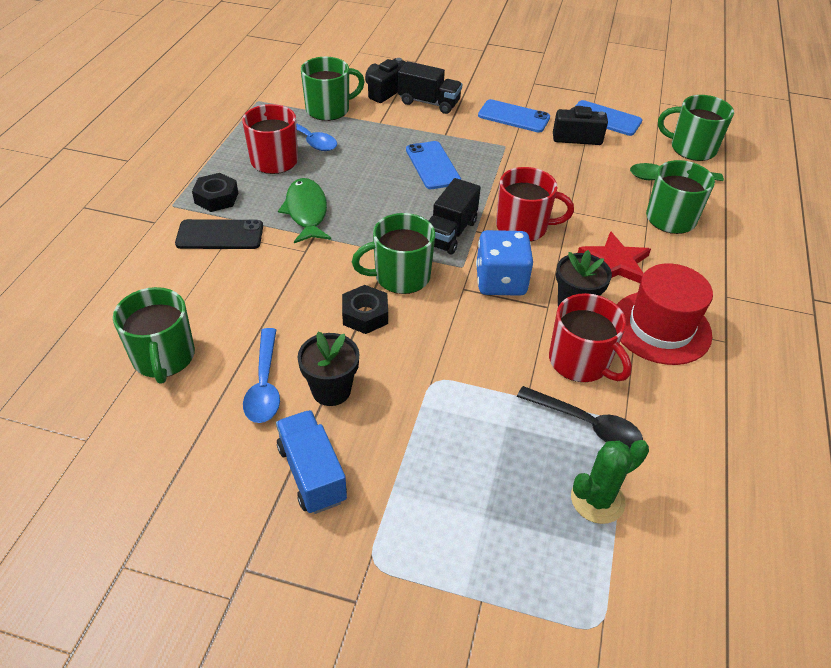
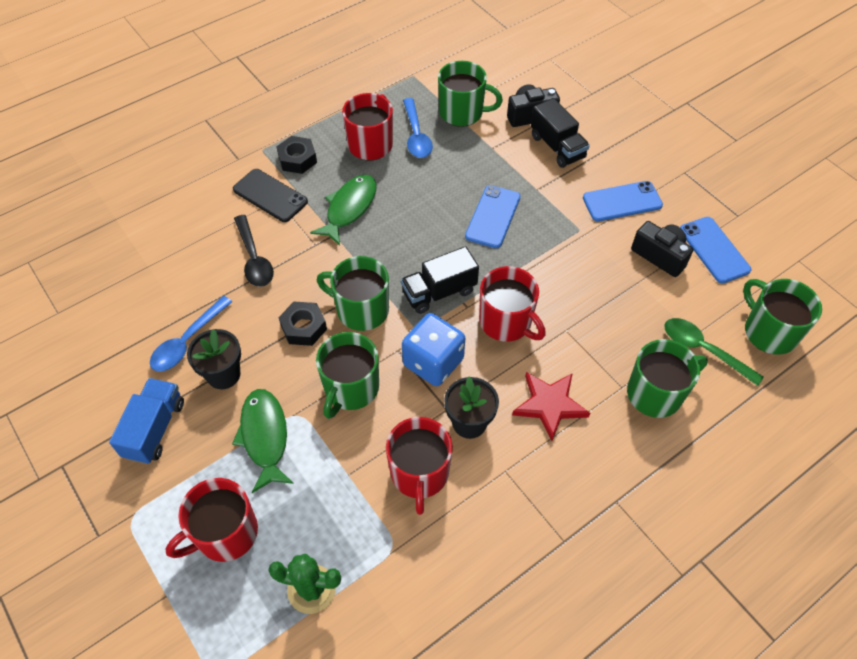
camera: 40 degrees right, 10 degrees up
(164, 357) = (148, 279): green mug -> green mug (351, 388)
(425, 414) = (264, 437): none -> green fish
(477, 511) = (225, 533): none -> red mug
(514, 116) = (622, 201): blue phone -> blue phone turned 75 degrees counterclockwise
(586, 424) = (367, 527): black spoon -> black spoon (254, 258)
(660, 327) = (520, 490): red hat -> none

